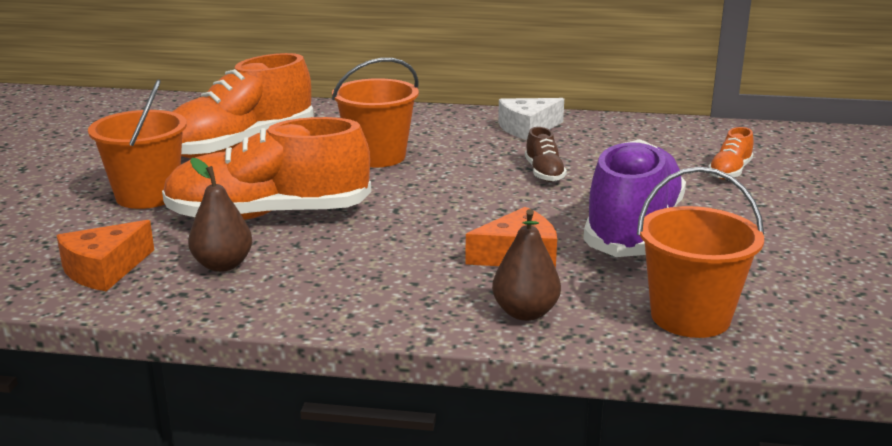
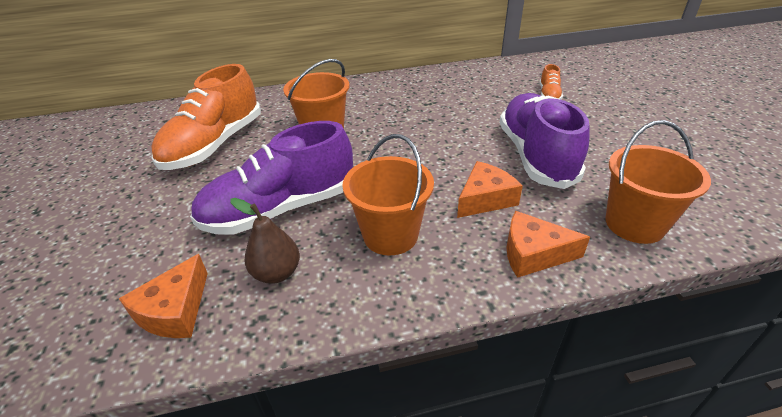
camera: 20 degrees left, 15 degrees up
(147, 196) = (167, 214): orange bucket -> orange bucket (390, 235)
(268, 216) = (280, 209): orange shoe -> purple shoe
(525, 313) = (533, 254): brown pear -> orange cheese
(527, 128) = (404, 87): white cheese -> none
(544, 173) = (443, 121): brown shoe -> none

